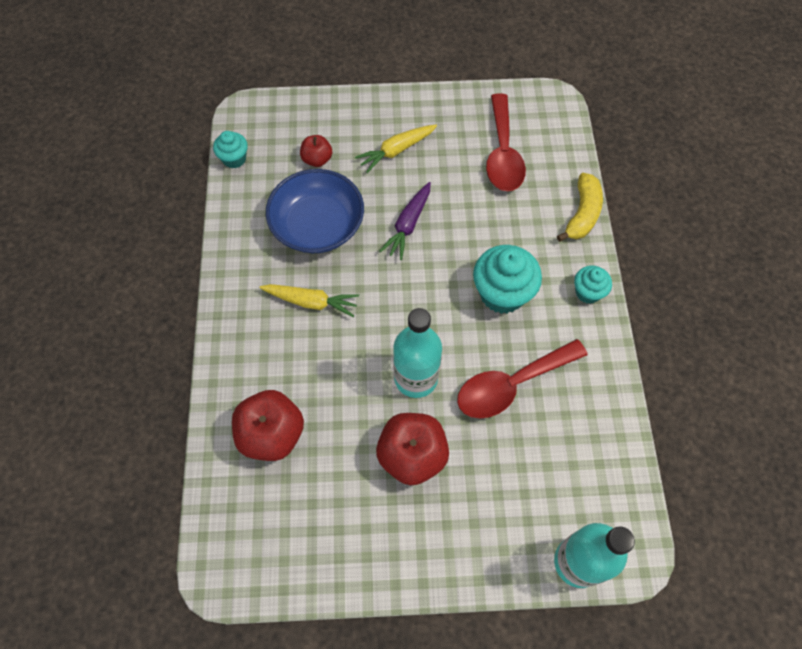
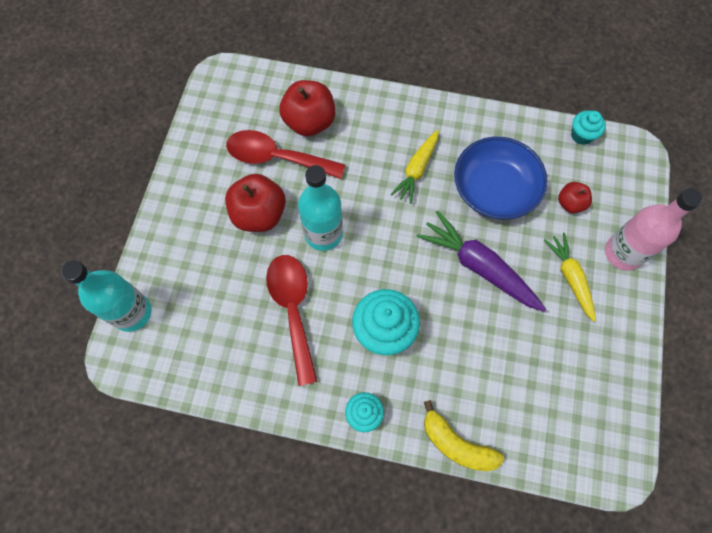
camera: 105 degrees right, 5 degrees up
(359, 114) = (623, 253): none -> pink bottle
(408, 225) = (478, 266): purple carrot -> purple carrot, size x1.53
(503, 154) = (549, 384): red spoon -> red spoon (276, 157)

